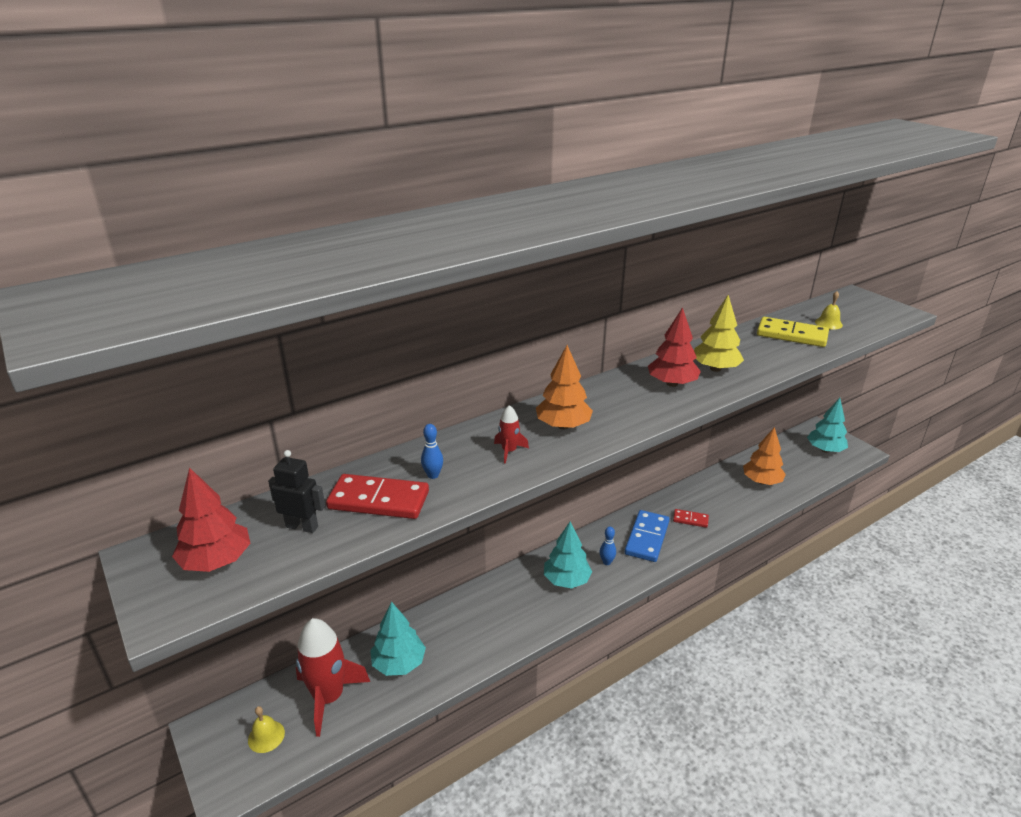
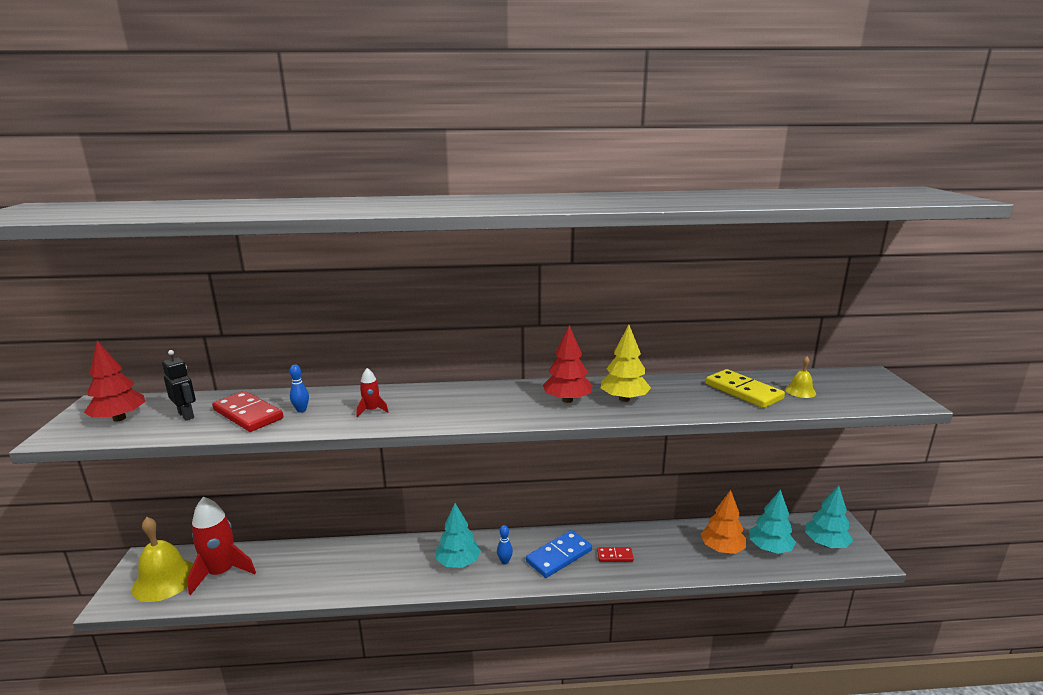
camera: 30 degrees right, 10 degrees down
(266, 736) = (165, 580): yellow bell -> yellow bell, size x2.10
(399, 663) = (283, 570): turquoise tree -> turquoise tree (769, 548)
(563, 425) = (435, 405): orange tree -> none
(690, 519) = (615, 556): red domino -> red domino turned 45 degrees counterclockwise

